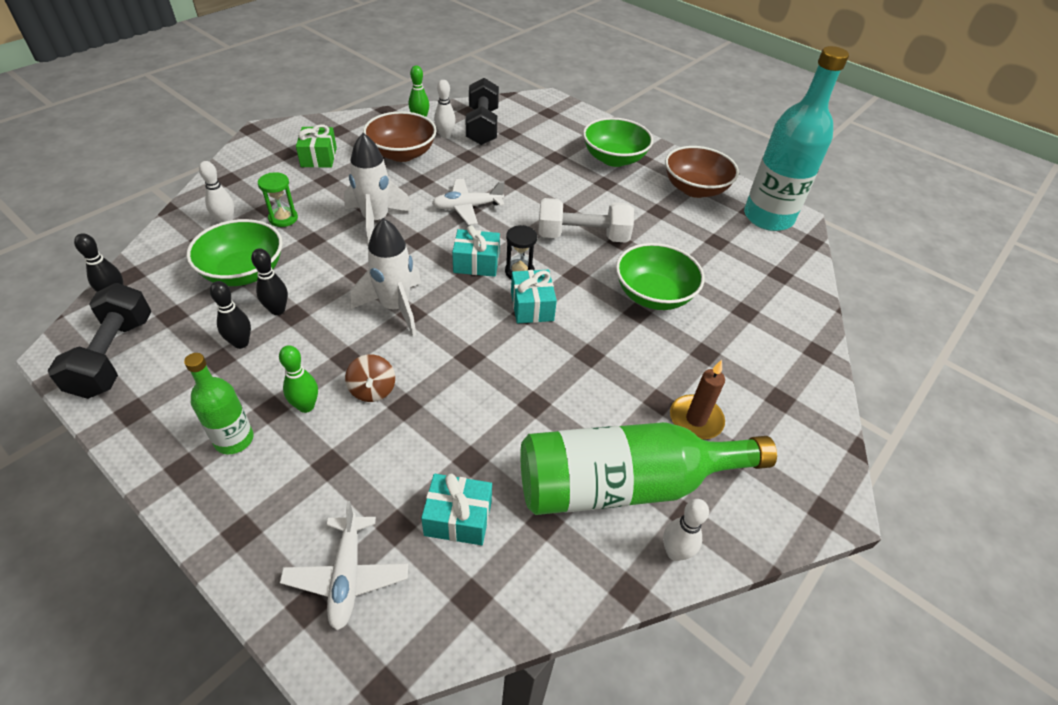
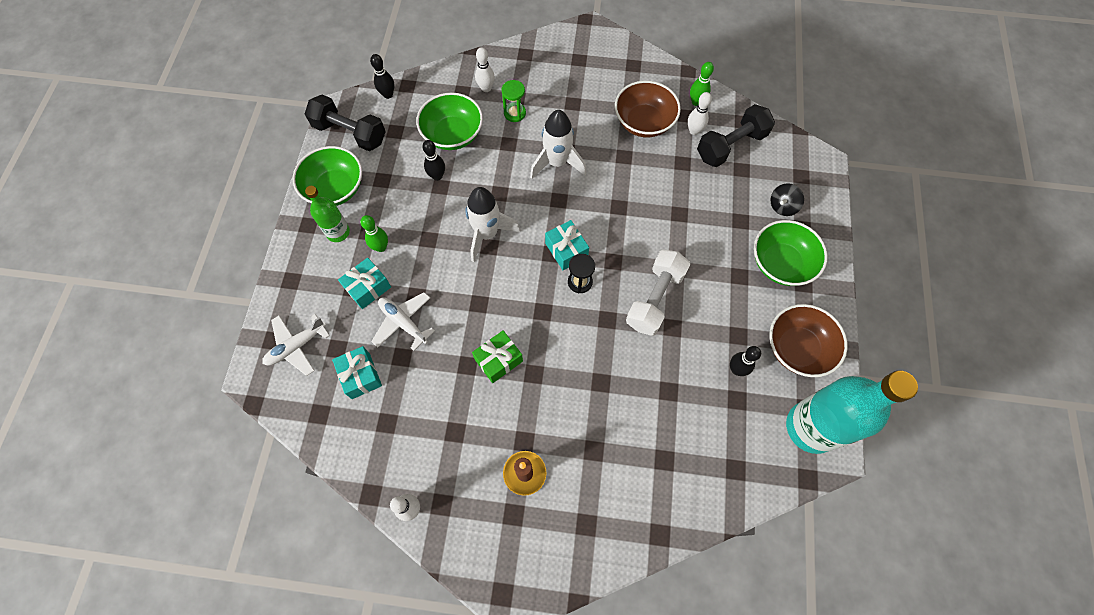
camera: 60 degrees right, 20 degrees up
(114, 356) = (350, 133): black dumbbell -> black dumbbell turned 60 degrees clockwise
(241, 343) = (400, 180): black bowling pin -> black bowling pin (736, 369)
(319, 157) = (592, 80): green gift -> green gift (498, 360)
(372, 390) = (415, 271): brown spinning top -> none
(467, 207) = (620, 204): white plane -> white plane (403, 322)
(532, 306) = (551, 311): turquoise gift -> turquoise gift (368, 288)
(565, 133) = (782, 206): none -> black spinning top
(582, 236) = (655, 299): white dumbbell -> white dumbbell turned 60 degrees clockwise
(624, 484) = (441, 454): green bottle -> none
(653, 295) = (628, 384): green bowl -> green bowl (335, 188)

